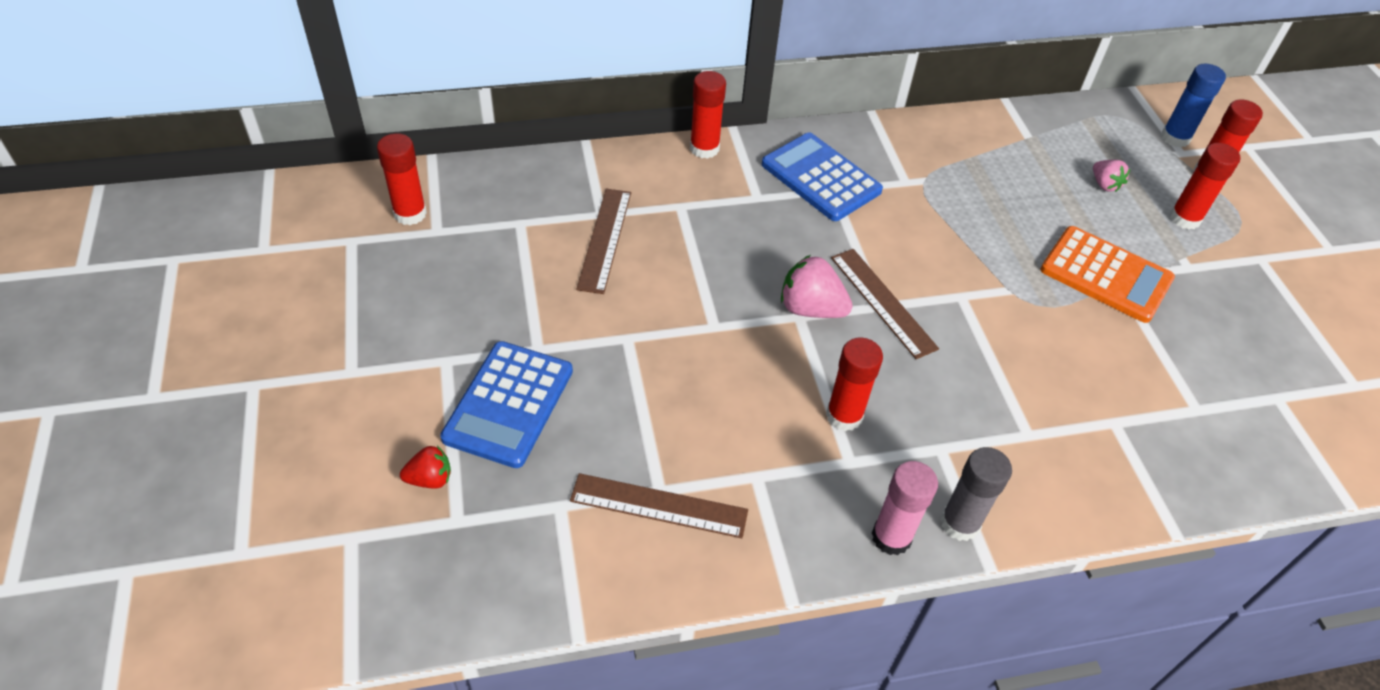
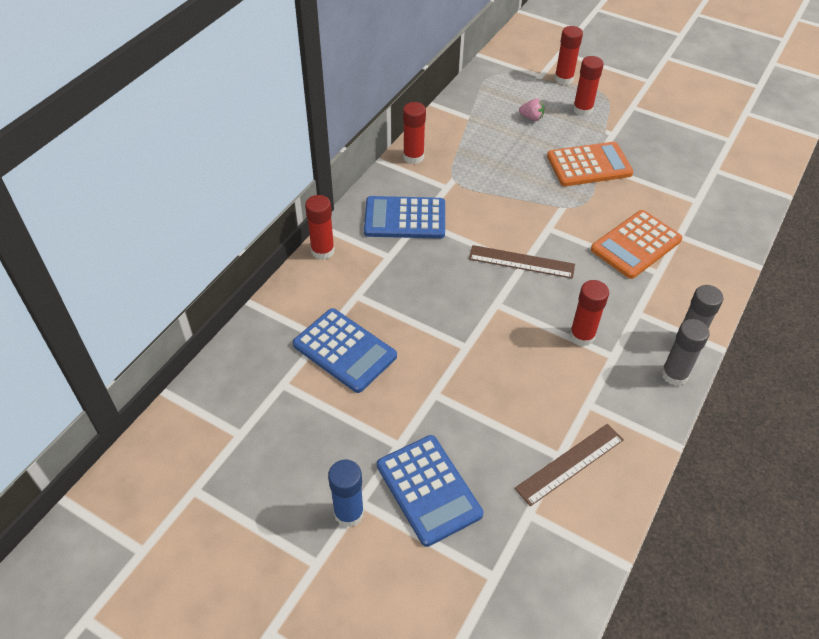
camera: 45 degrees left, 0 degrees up
(410, 214) = (207, 439): red glue stick -> red glue stick (413, 157)
(430, 479) = (449, 571): red strawberry -> none
(605, 239) = (344, 350): brown ruler -> blue calculator
(811, 309) = (496, 295): pink strawberry -> none
(891, 537) = (674, 374): pink glue stick -> grey glue stick
(1042, 388) = (636, 245): none -> orange calculator
(1175, 138) = (528, 69): blue glue stick -> blue glue stick (349, 513)

